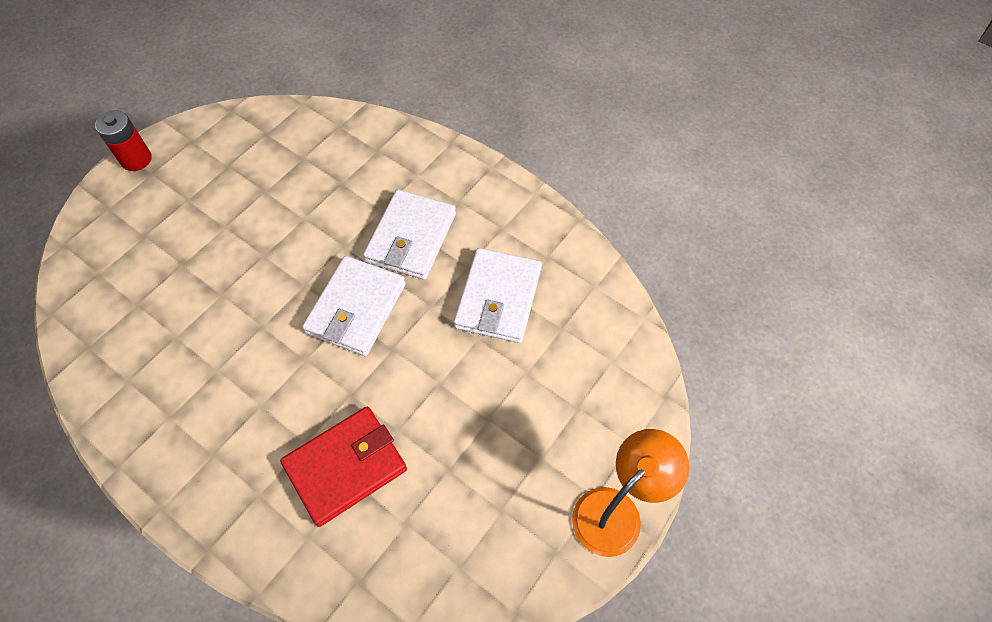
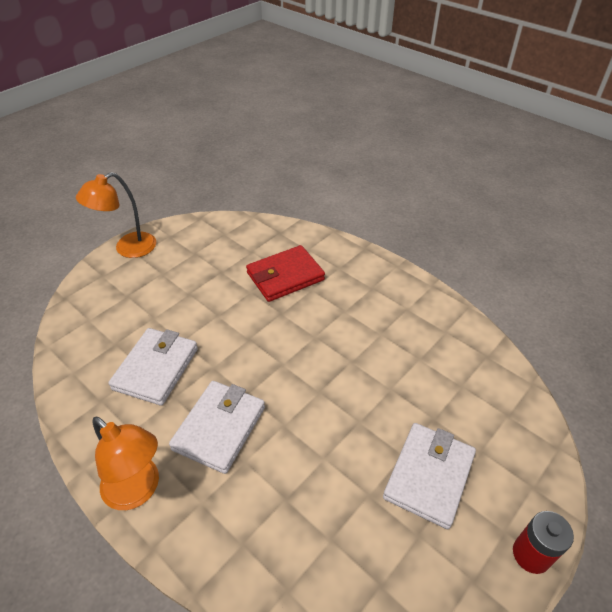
camera: 175 degrees left, 15 degrees down
(356, 308) = (274, 369): white wallet -> white wallet (429, 476)
(476, 179) = (138, 490): none -> orange lamp

